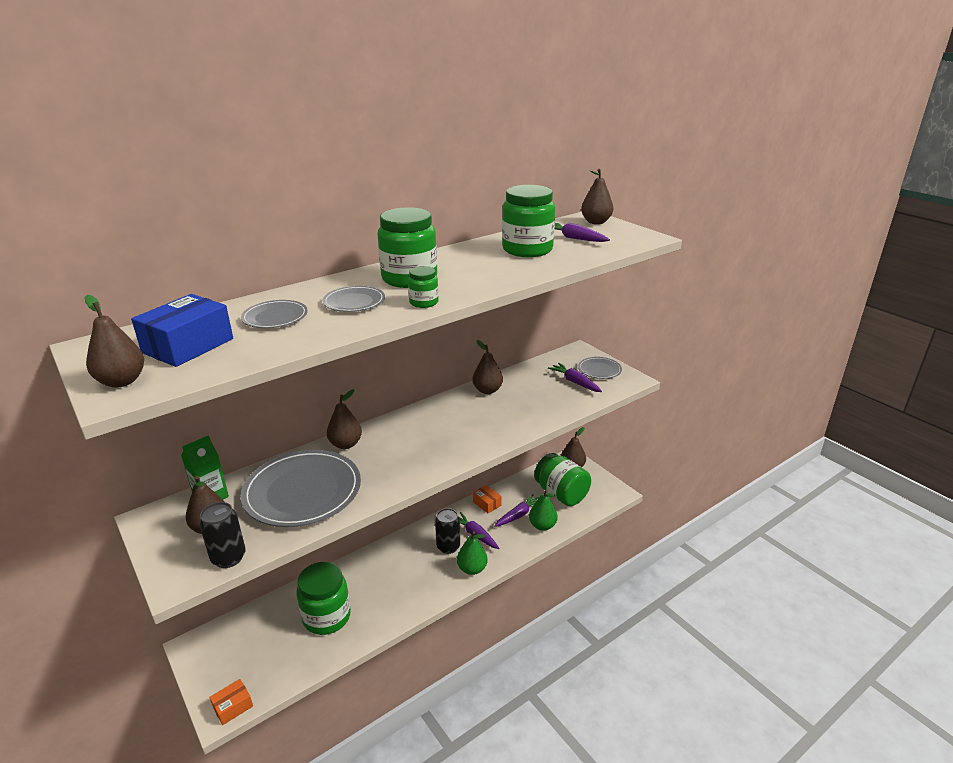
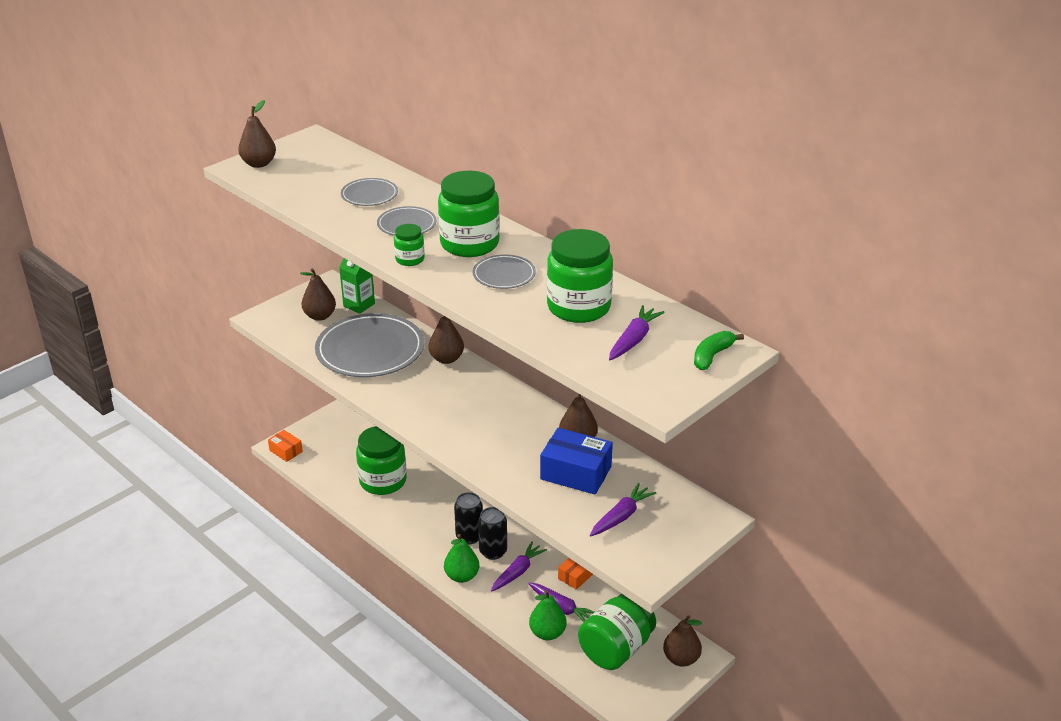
camera: 80 degrees right, 5 degrees up
(188, 346) = (314, 172): blue box -> blue box (576, 473)
(228, 558) = (285, 334): black can -> black can (469, 536)
(596, 222) = (712, 356): brown pear -> green banana
(599, 370) = (664, 540): grey plate -> grey plate (504, 274)

